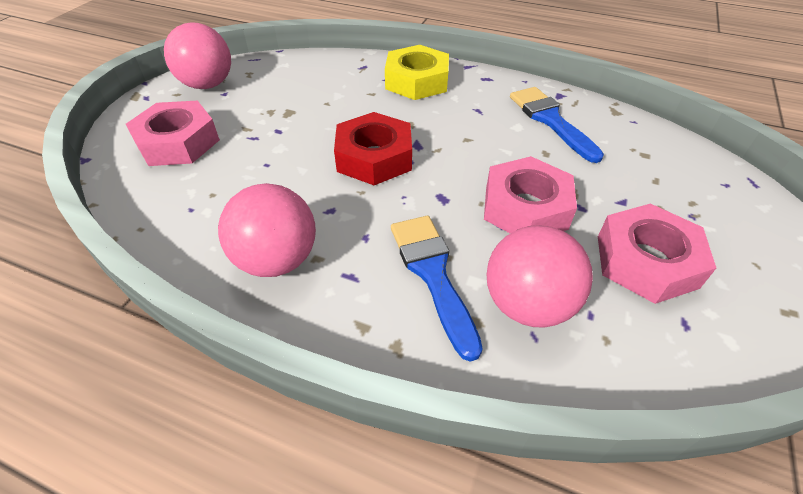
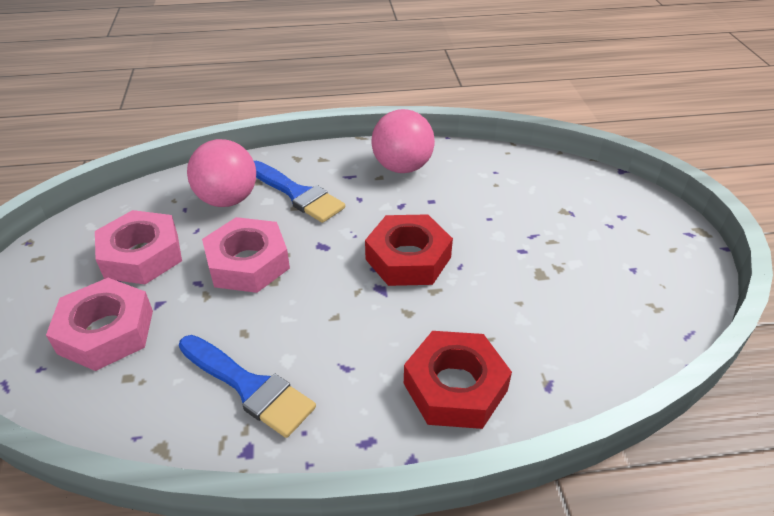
camera: 150 degrees right, 5 degrees down
(178, 142) = (582, 206): pink nut -> pink nut (106, 331)
(207, 85) = (665, 271): pink ball -> none
(417, 81) = (455, 387): yellow nut -> red nut

